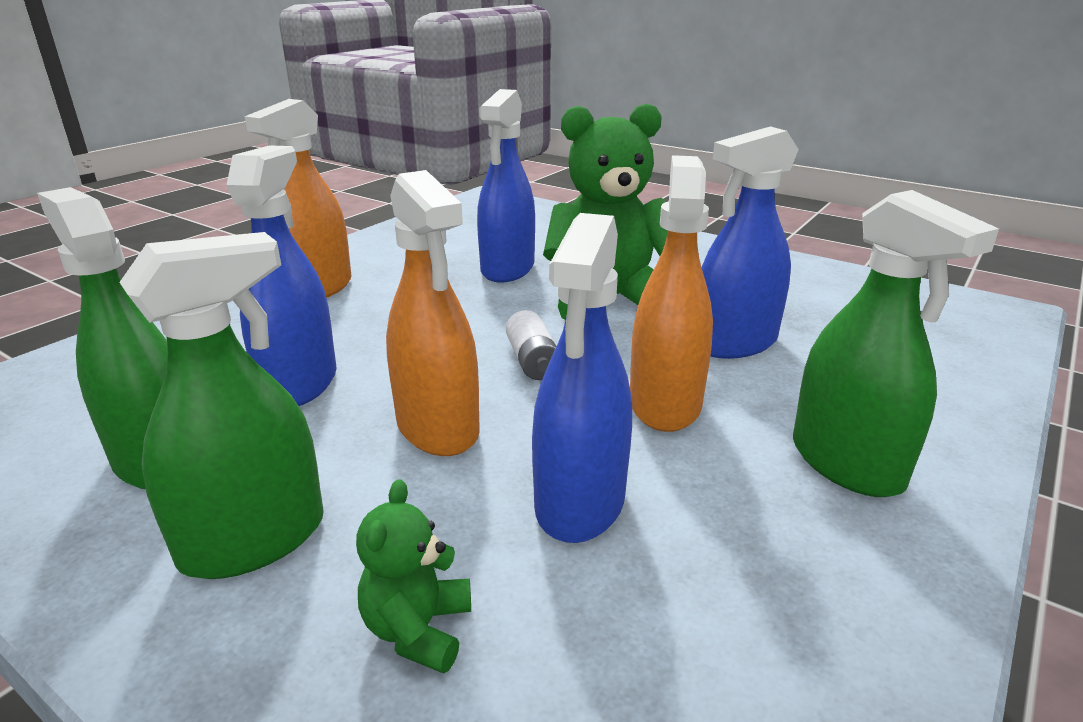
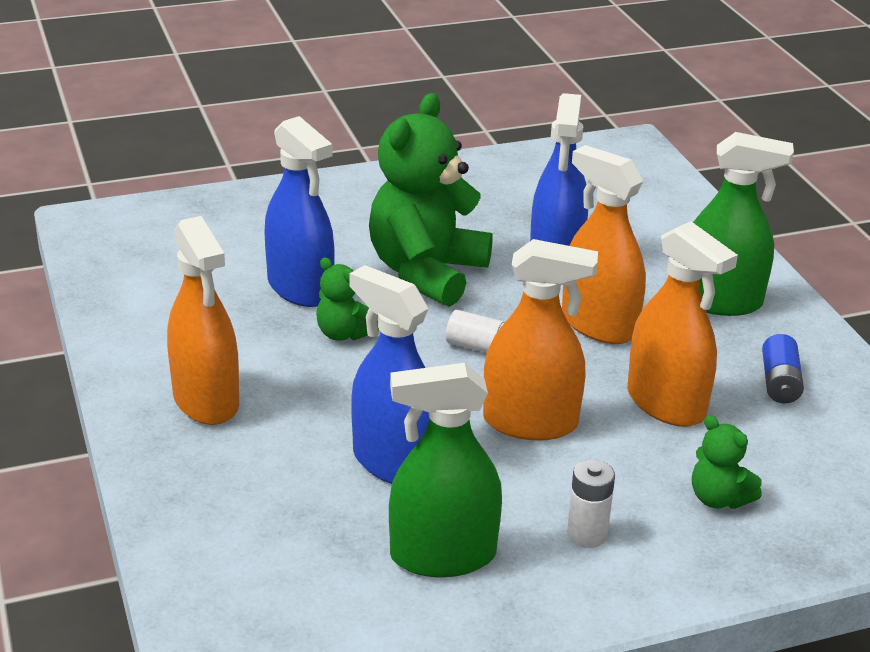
camera: 55 degrees left, 5 degrees up
(254, 540) = (587, 534): green spray bottle -> white battery
(469, 301) = (343, 333): none -> green teddy bear
(580, 502) = (666, 404): blue spray bottle -> orange spray bottle
(758, 584) = (779, 382): none -> blue battery

